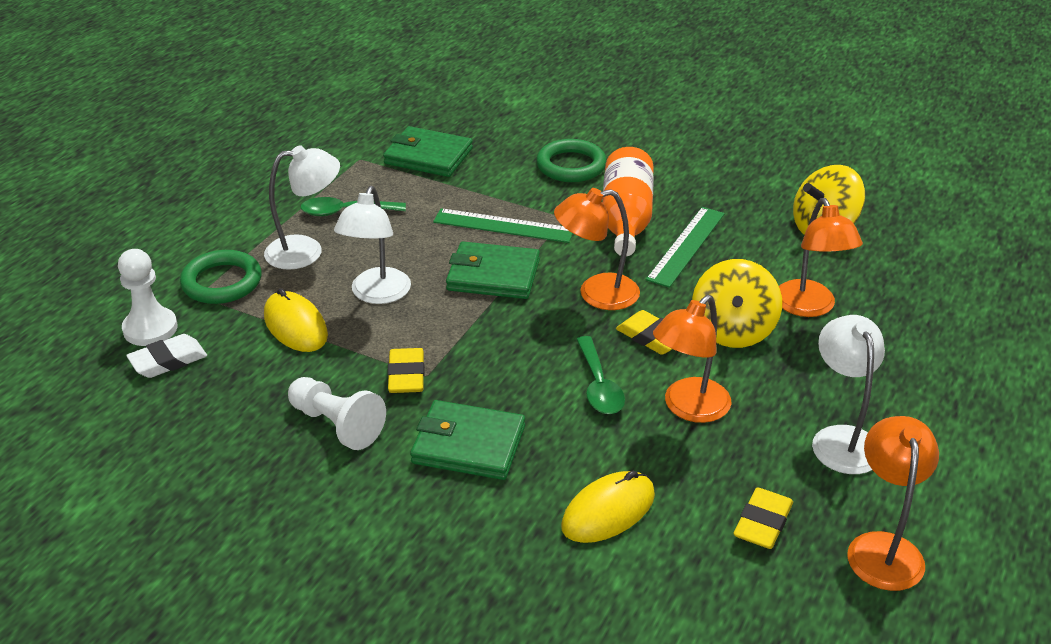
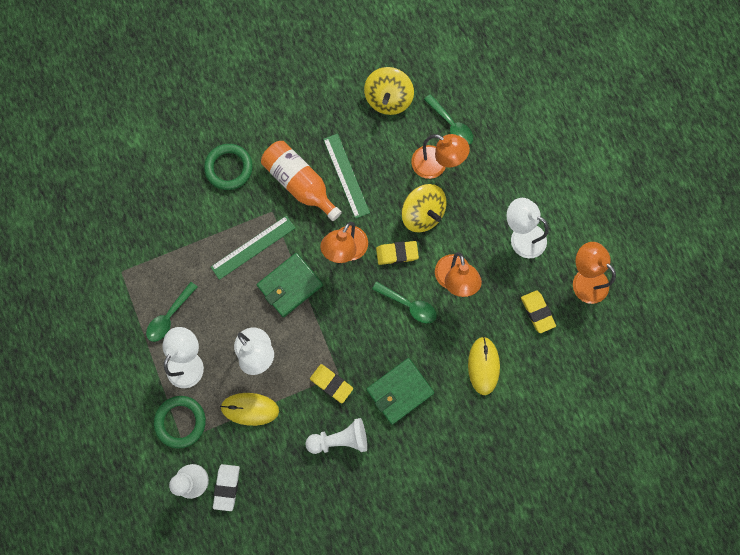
camera: 50 degrees left, 40 degrees up
(428, 156) = (152, 233): green wallet -> none
(877, 291) = (451, 125): none -> green spoon

